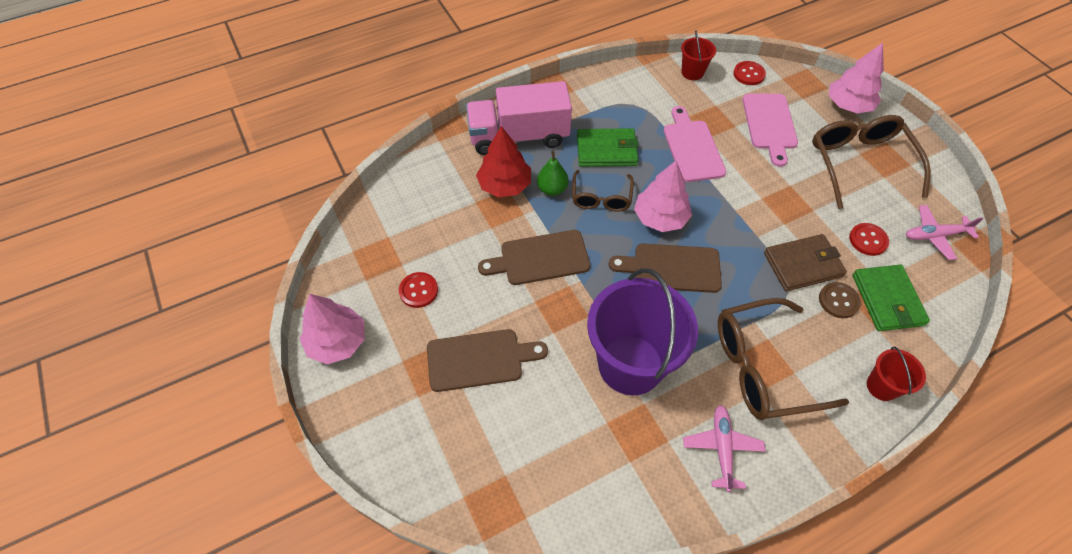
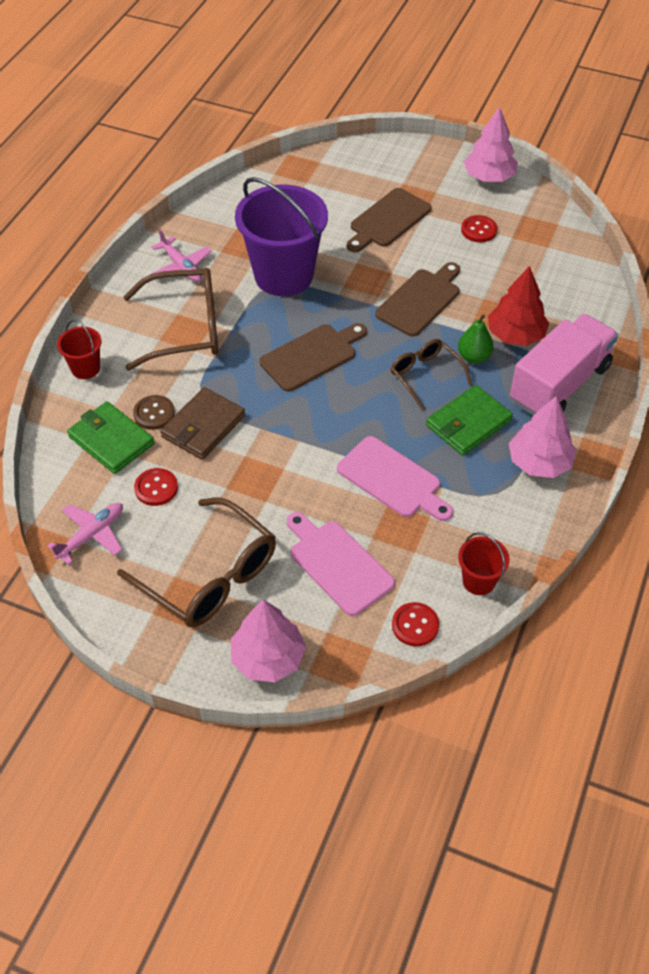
camera: 140 degrees right, 5 degrees down
(660, 218) = (359, 390): pink tree -> pink tree (539, 462)
(762, 367) = (186, 328): brown glasses -> brown glasses turned 45 degrees clockwise

